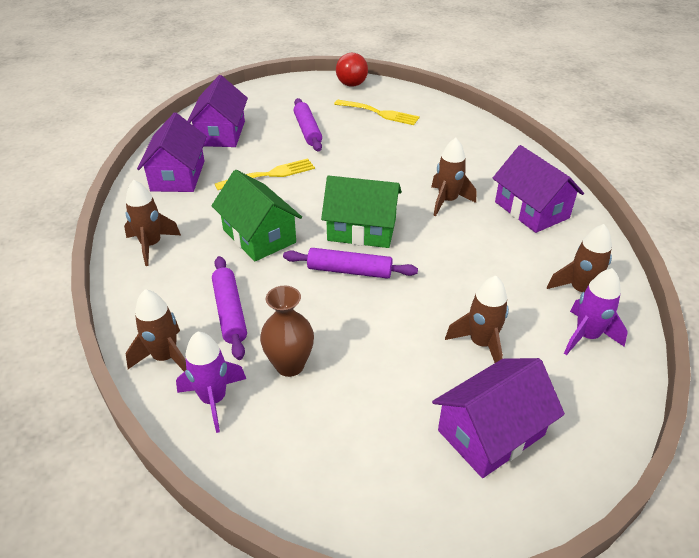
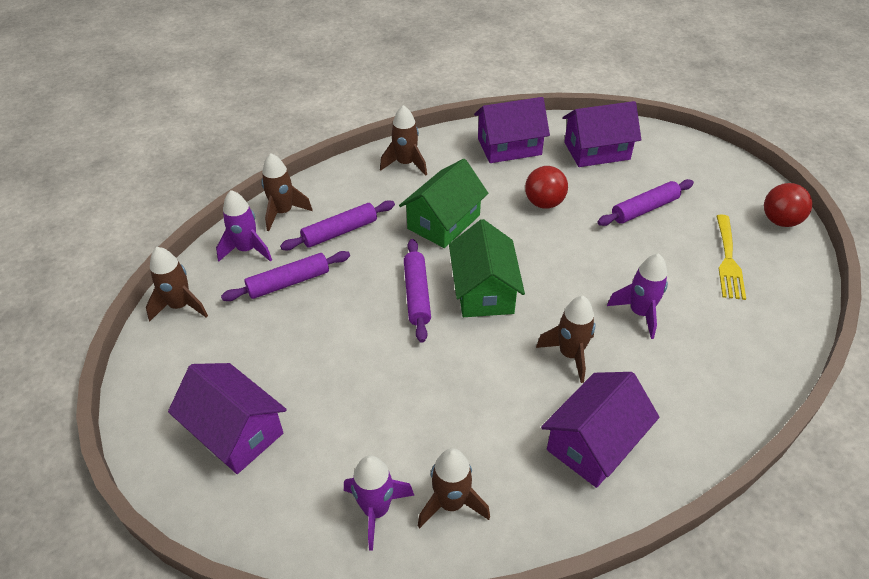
camera: 75 degrees right, 5 degrees up
(270, 174) = (544, 203): yellow fork -> red ball
(289, 365) = (289, 282): brown vase -> purple rolling pin
(416, 161) = (639, 313): none -> purple rocket
(481, 344) = (343, 413): brown rocket -> brown rocket (180, 306)

